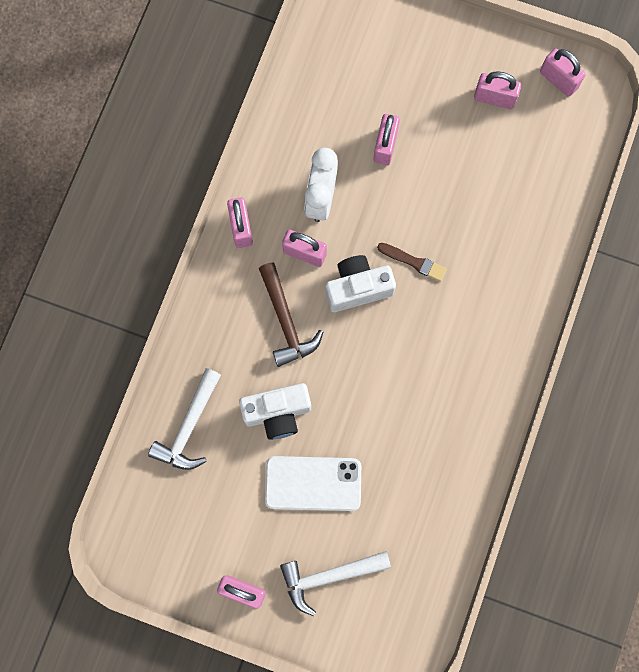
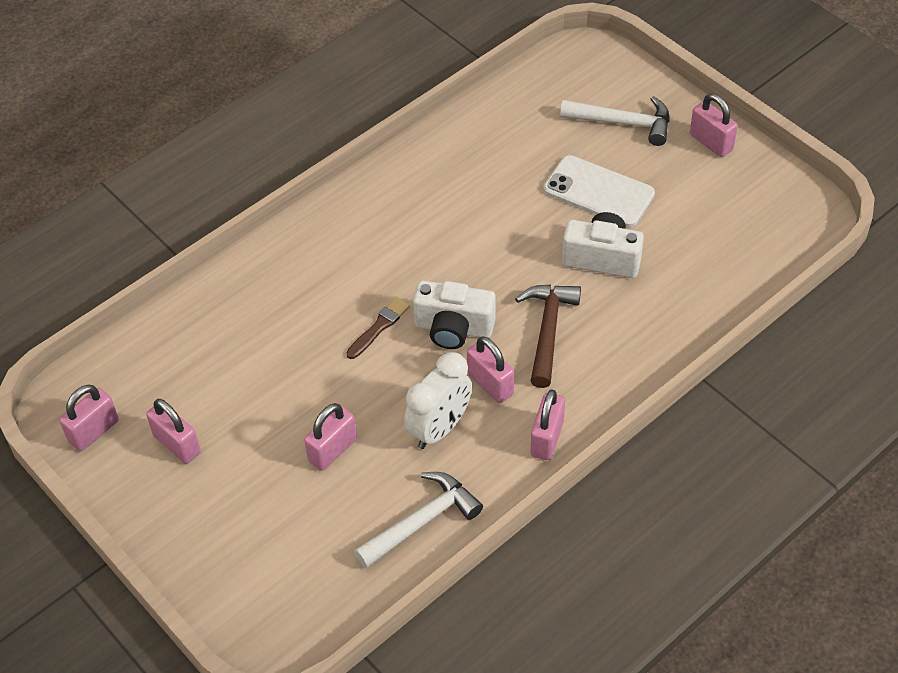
camera: 150 degrees left, 25 degrees down
(189, 427) = (701, 283): white hammer -> white hammer (422, 521)
(414, 262) = (379, 327): brown brush -> brown brush turned 75 degrees clockwise
(558, 80) = (94, 431): pink padlock -> pink padlock turned 60 degrees clockwise

